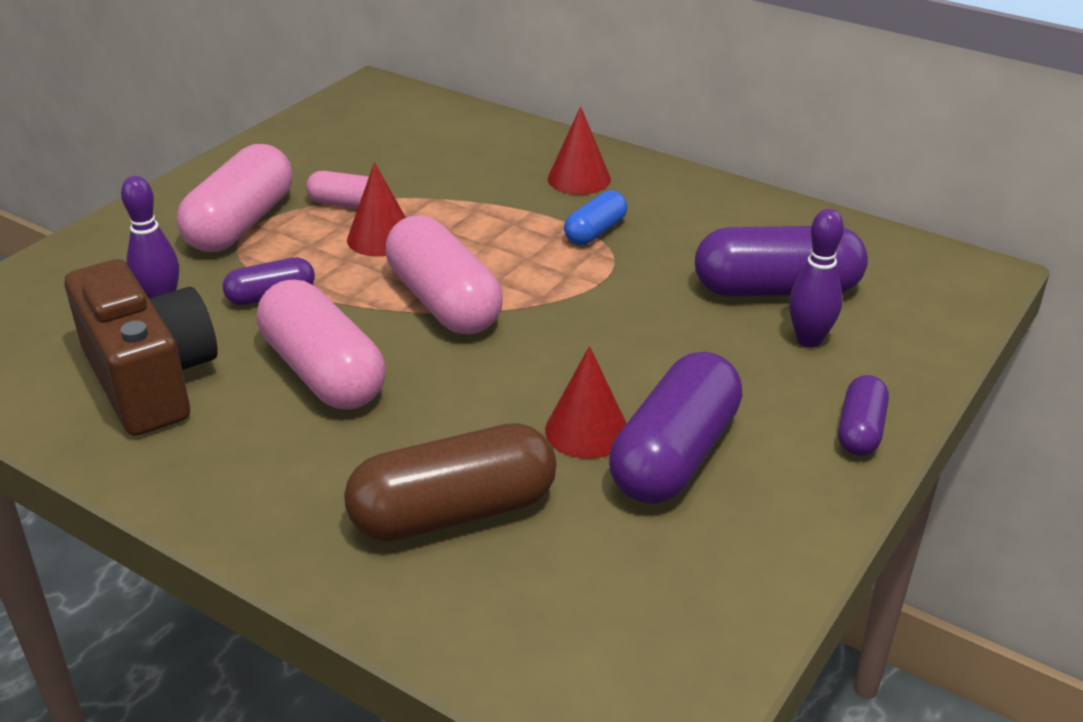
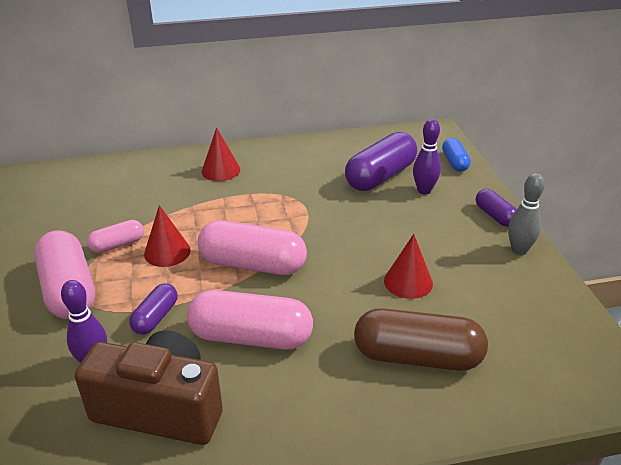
camera: 45 degrees left, 0 degrees up
(453, 512) = (417, 357): brown capsule -> brown capsule turned 75 degrees clockwise
(595, 232) = (268, 191): blue capsule -> blue capsule (454, 162)
(675, 455) = (455, 269): purple capsule -> none
(813, 493) = (519, 250): none -> grey bowling pin

